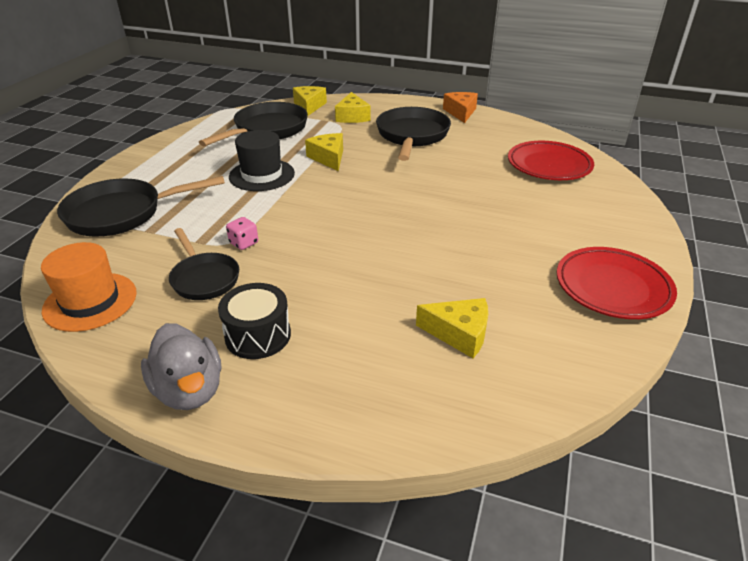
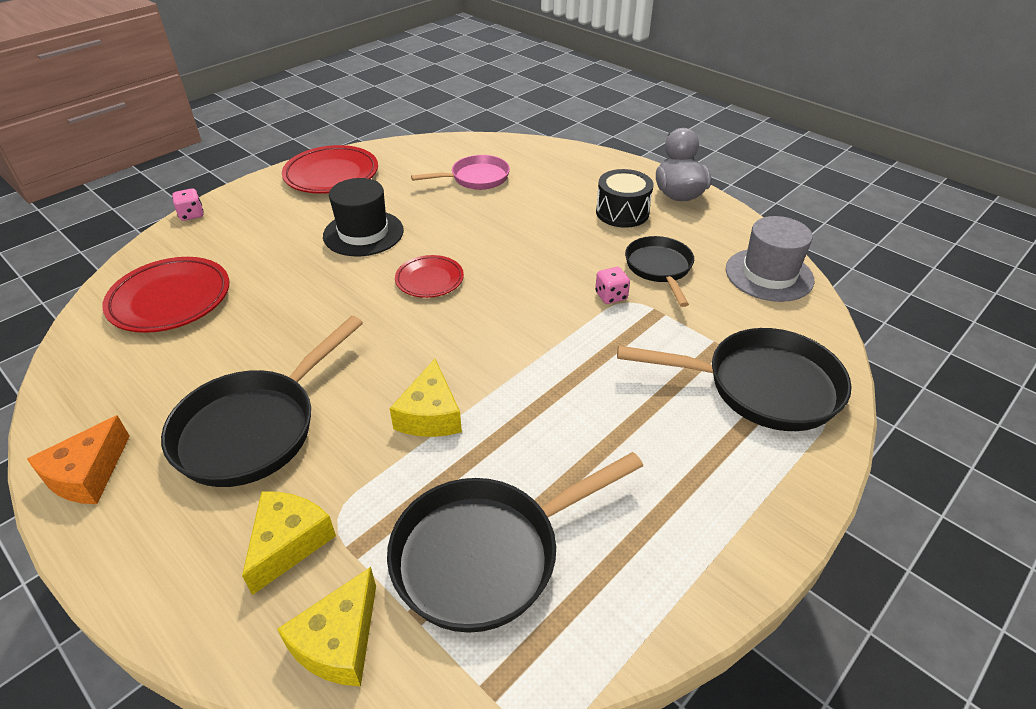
camera: 155 degrees left, 5 degrees up
(90, 301) = (769, 275): orange hat -> grey hat
(262, 175) = (551, 407): black hat -> black hat (363, 233)
(397, 218) = (429, 280): none -> red plate
(459, 334) = (476, 178): yellow cheese -> pink pan
(650, 214) = (191, 215): none -> pink dice

